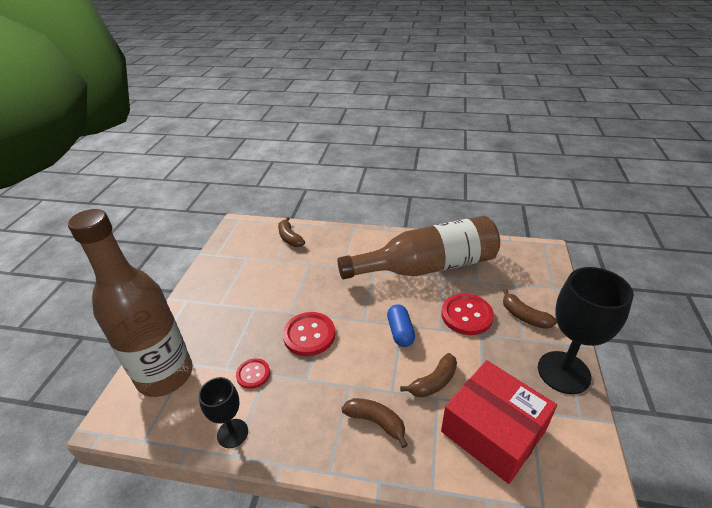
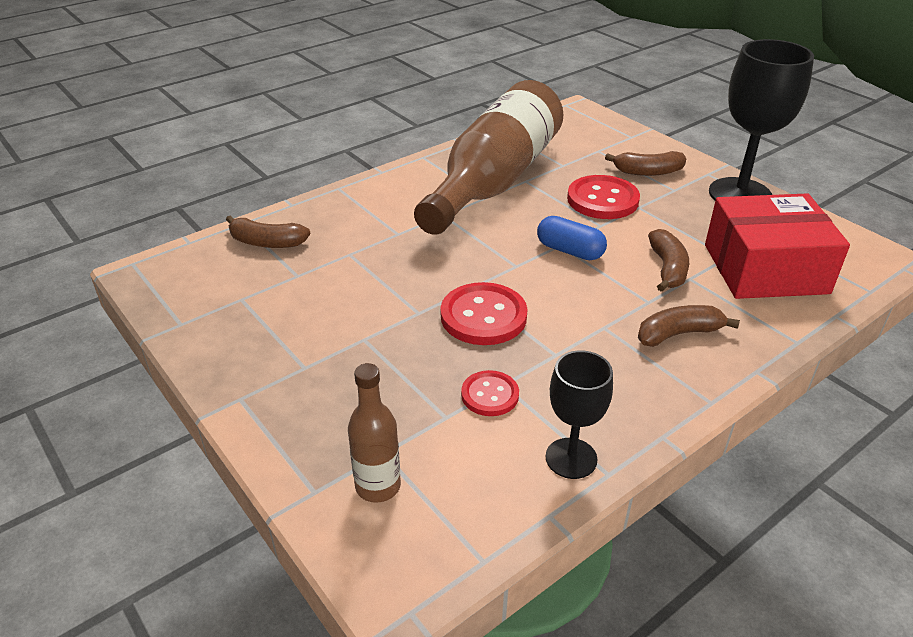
camera: 50 degrees left, 0 degrees up
(165, 375) = (378, 486): brown bottle -> brown bottle, size x0.42

